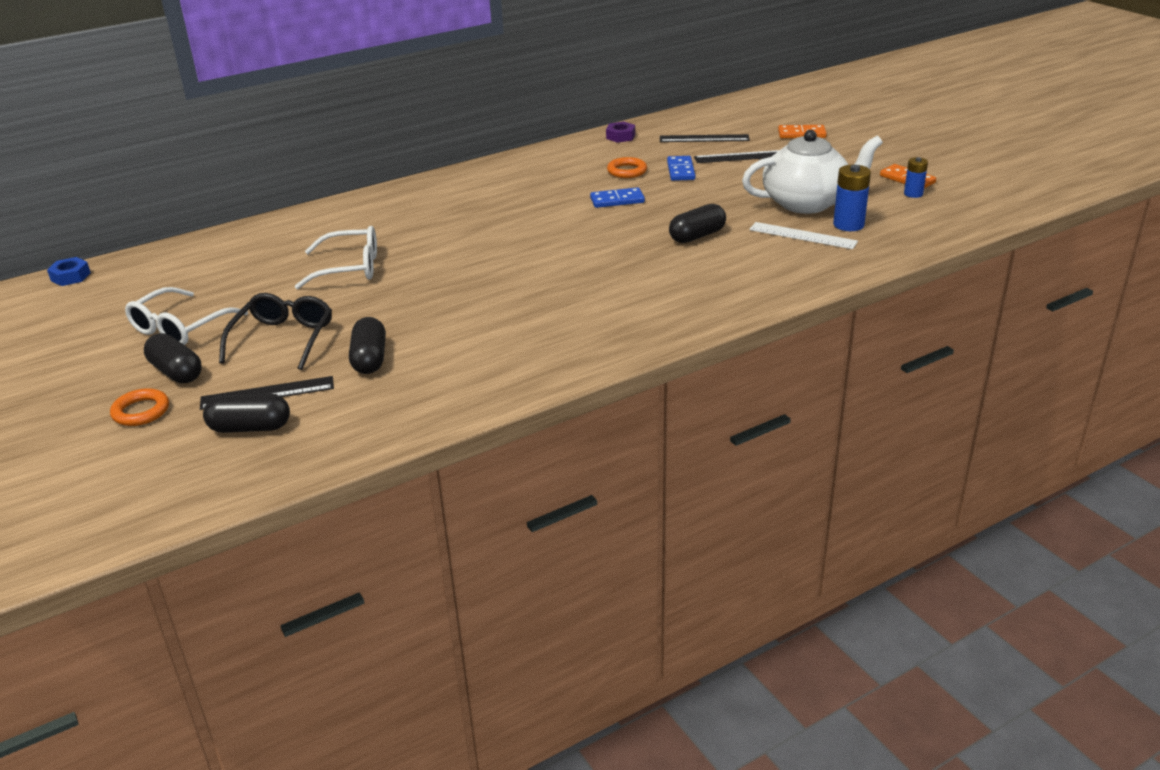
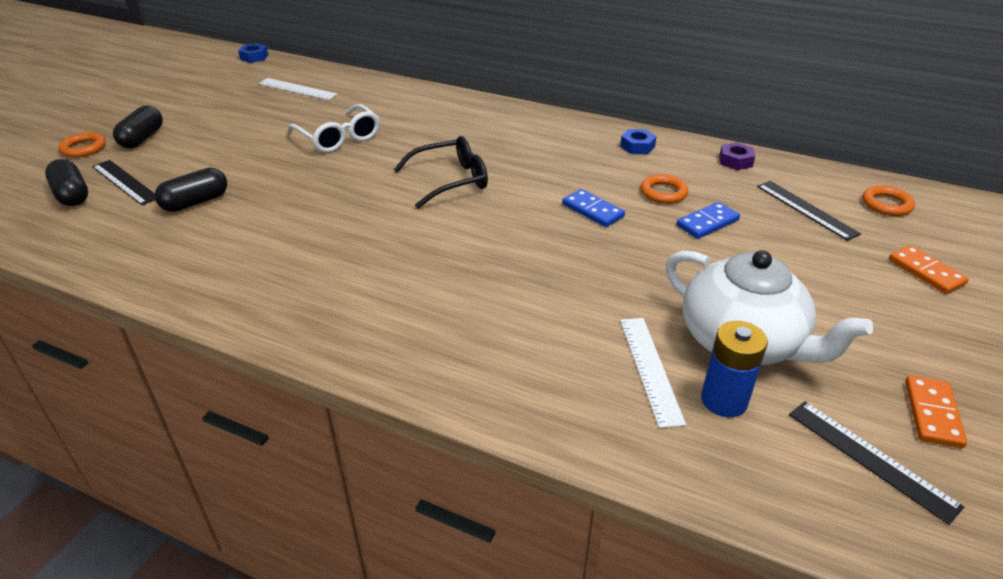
camera: 55 degrees right, 5 degrees up
(179, 328) = (204, 115): white glasses -> none
(204, 268) = (297, 89): none -> white ruler
(283, 338) = (210, 156): black glasses -> black glasses (451, 180)
(553, 159) = (637, 146): none -> blue nut
(697, 236) = (567, 288): black capsule -> none
(728, 116) = (886, 204): none -> orange ring
(741, 157) = (797, 249): black ruler -> black ruler (870, 458)
(913, 194) = (894, 436): blue battery -> none

